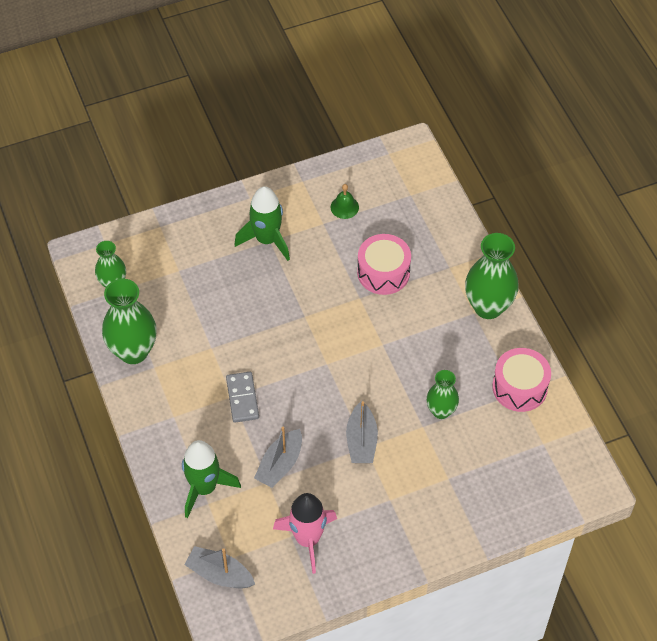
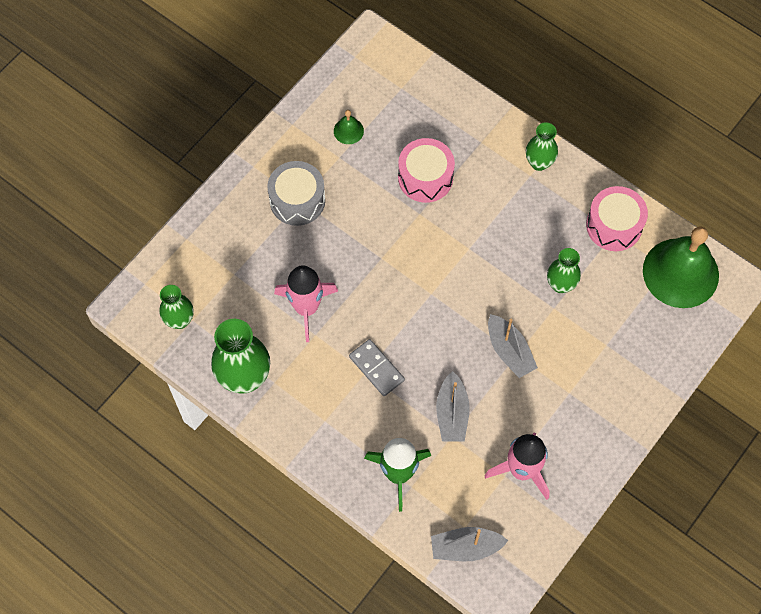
camera: 30 degrees left, 10 degrees up
(218, 324) = (306, 308): none -> pink rocket
(267, 240) = (297, 200): green rocket -> grey drum
(488, 307) = (539, 163): green vase -> green vase, size x0.59
(553, 454) = (680, 272): none -> green bell

